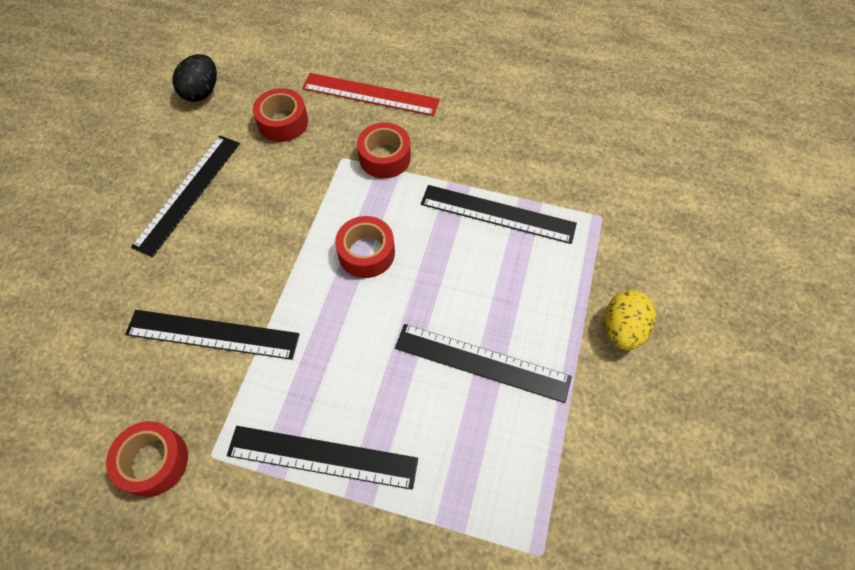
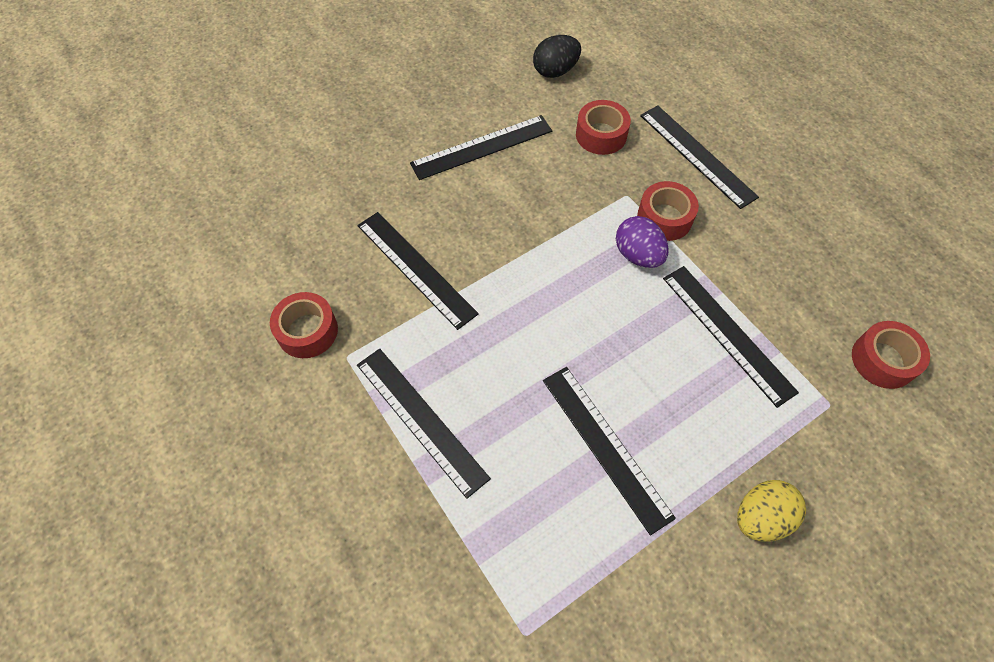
camera: 40 degrees right, 0 degrees up
(366, 253) = (583, 288): red tape -> red tape (883, 360)
(370, 94) = (696, 155): red ruler -> black ruler
(388, 199) = (638, 255): none -> purple egg

